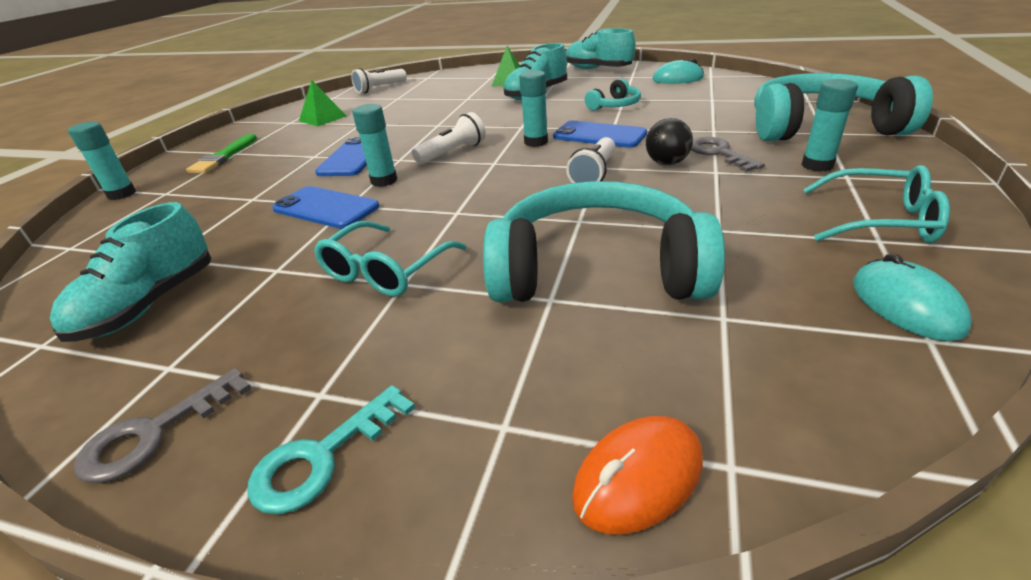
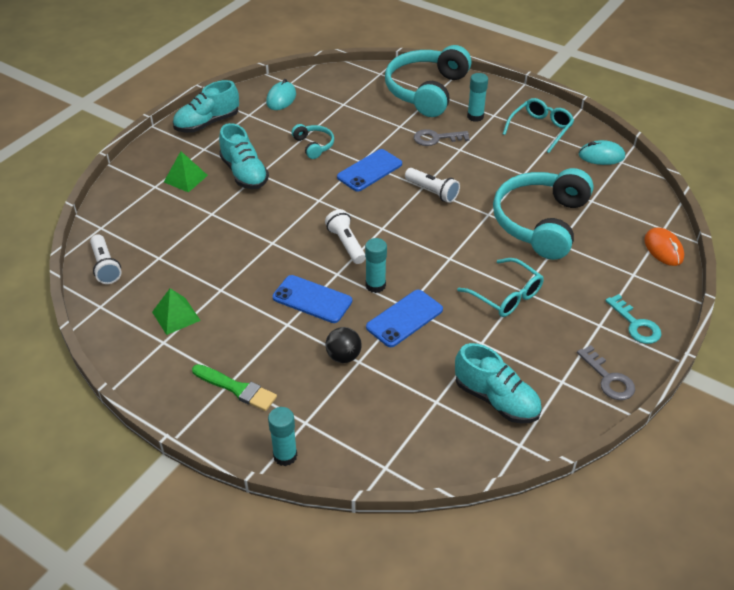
camera: 75 degrees left, 10 degrees up
(536, 142) = (358, 201): turquoise glue stick -> none
(666, 163) = (436, 161): black ball -> black ball (343, 356)

